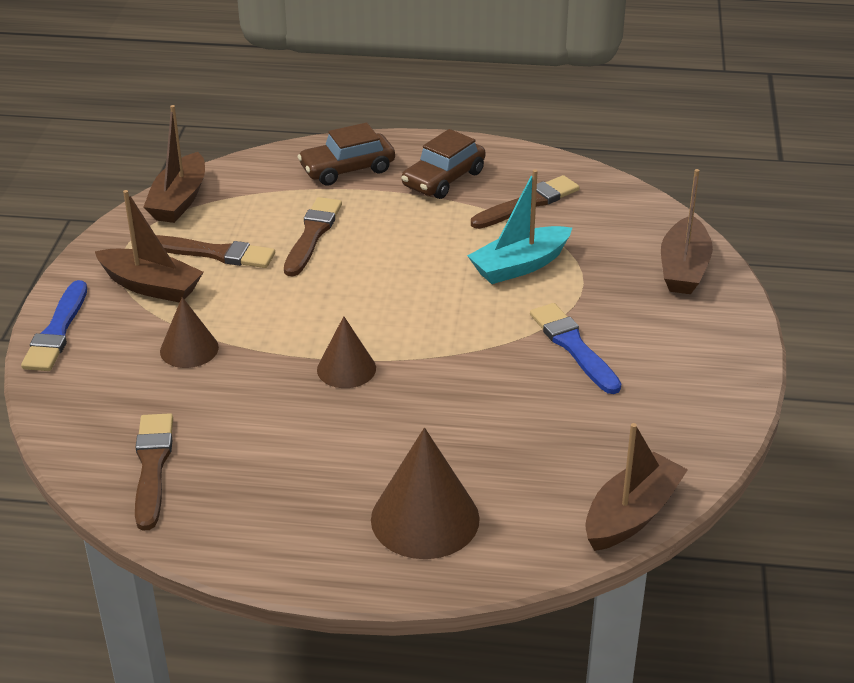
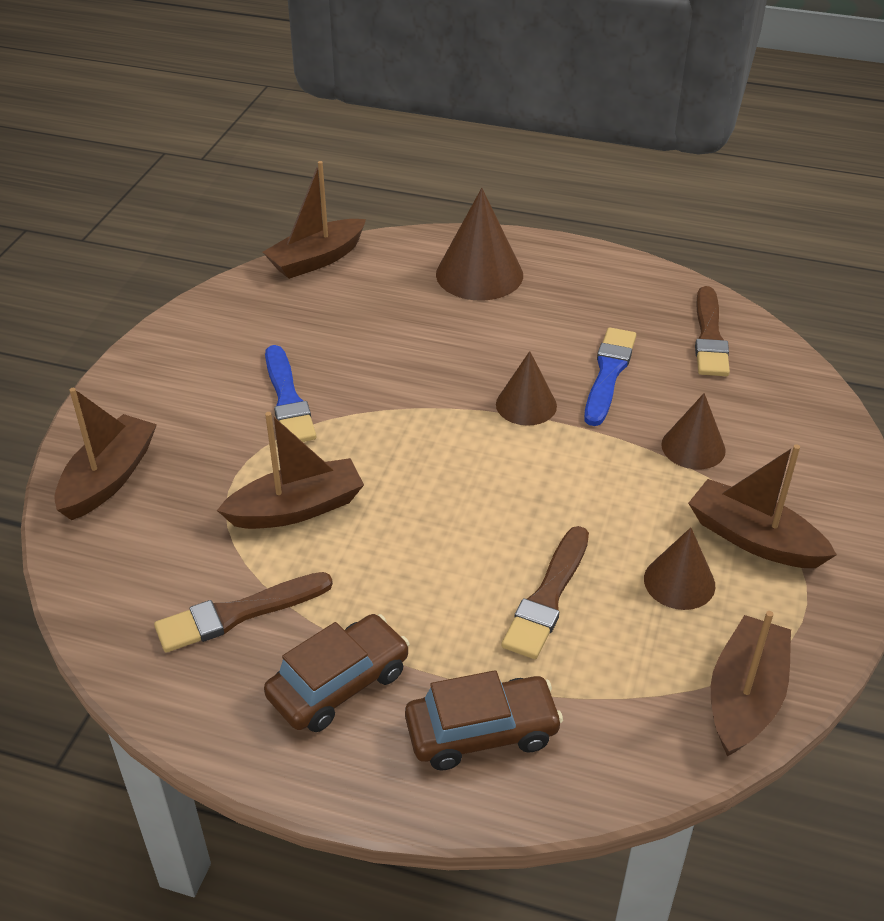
camera: 170 degrees left, 5 degrees up
(57, 331) = (849, 489): blue brush -> blue brush (608, 374)
(214, 253) = (679, 582): brown brush -> brown cone
(520, 265) = (297, 508): turquoise boat -> brown boat

